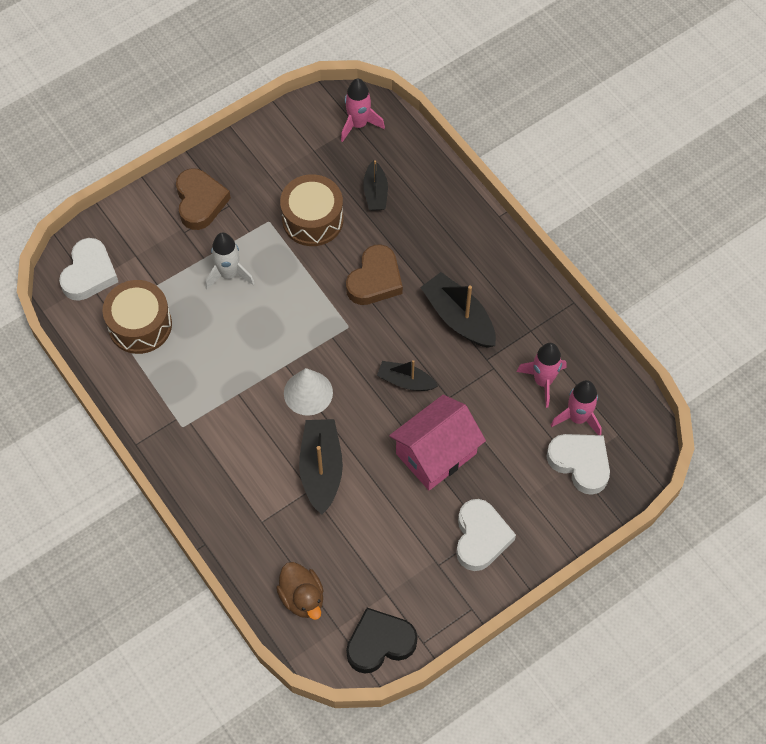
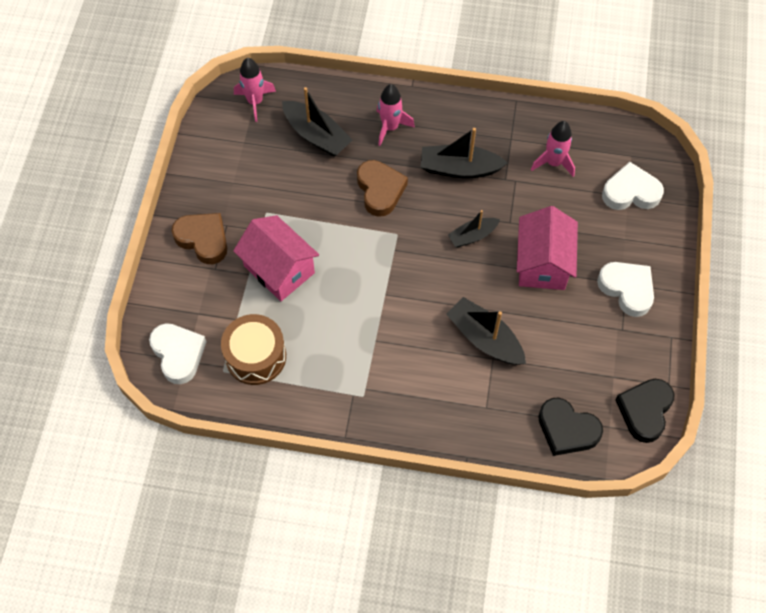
camera: 45 degrees left, 0 degrees up
(229, 274) = (279, 269): white rocket -> pink house
(302, 597) = (567, 430): brown duck -> black heart
(308, 393) = (420, 298): white cone -> none
(312, 219) = (295, 186): brown drum -> none
(375, 192) = (316, 135): black boat -> black boat, size x1.61
(578, 418) = (598, 166): pink rocket -> pink rocket (390, 127)

